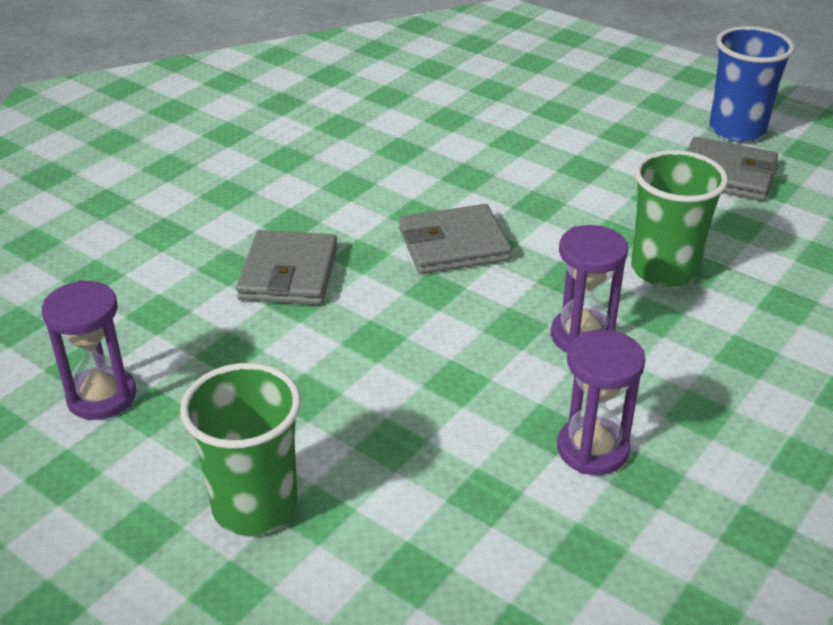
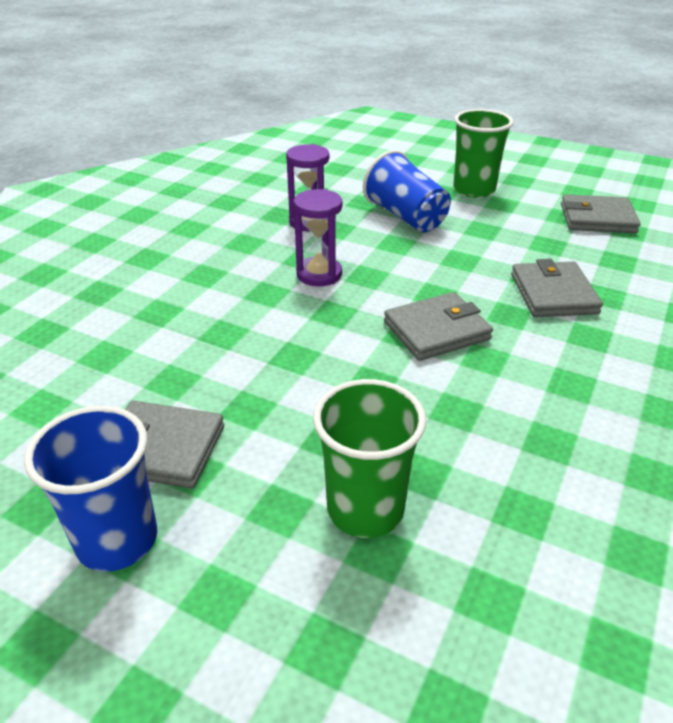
camera: 170 degrees right, 0 degrees up
(102, 397) = (597, 218): purple hourglass -> grey wallet
(419, 441) = (406, 217): none -> blue cup
(664, 270) = (253, 328): green cup -> green cup (365, 509)

